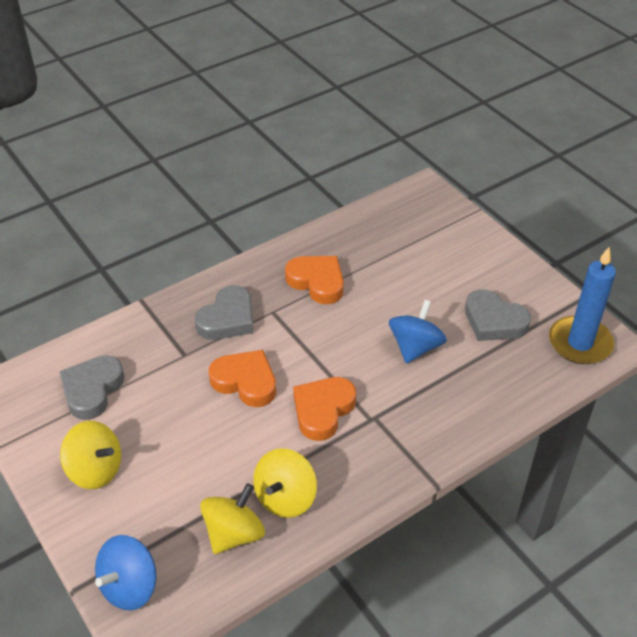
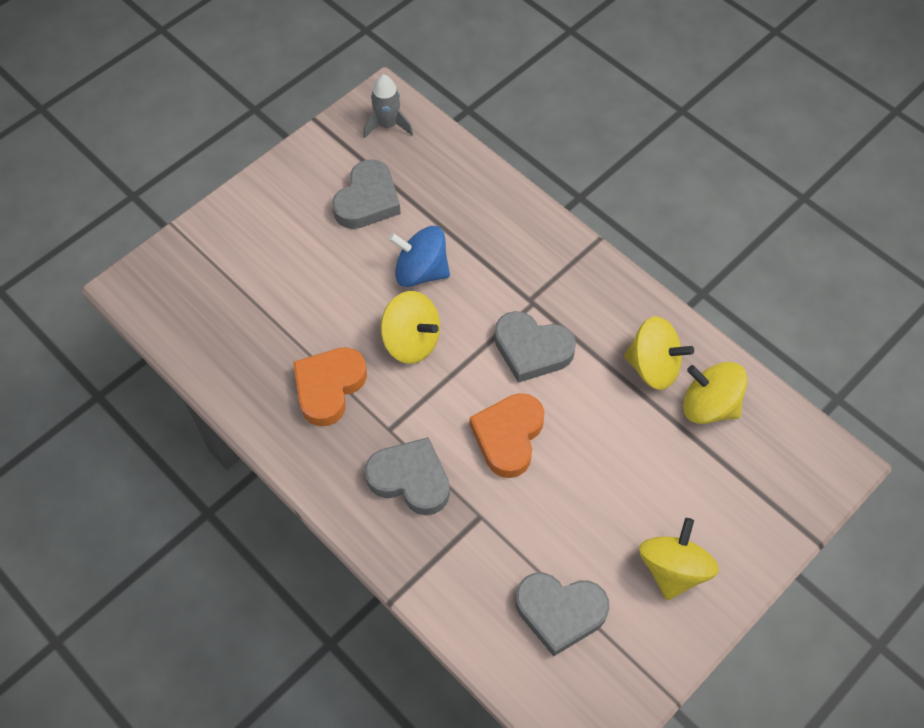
camera: 100 degrees left, 15 degrees up
(129, 586) = (797, 489): blue spinning top -> none
(323, 410) = (532, 349): orange heart -> grey heart
(348, 333) = (411, 341): none -> yellow spinning top
(580, 343) = (387, 125): blue candle -> grey rocket

